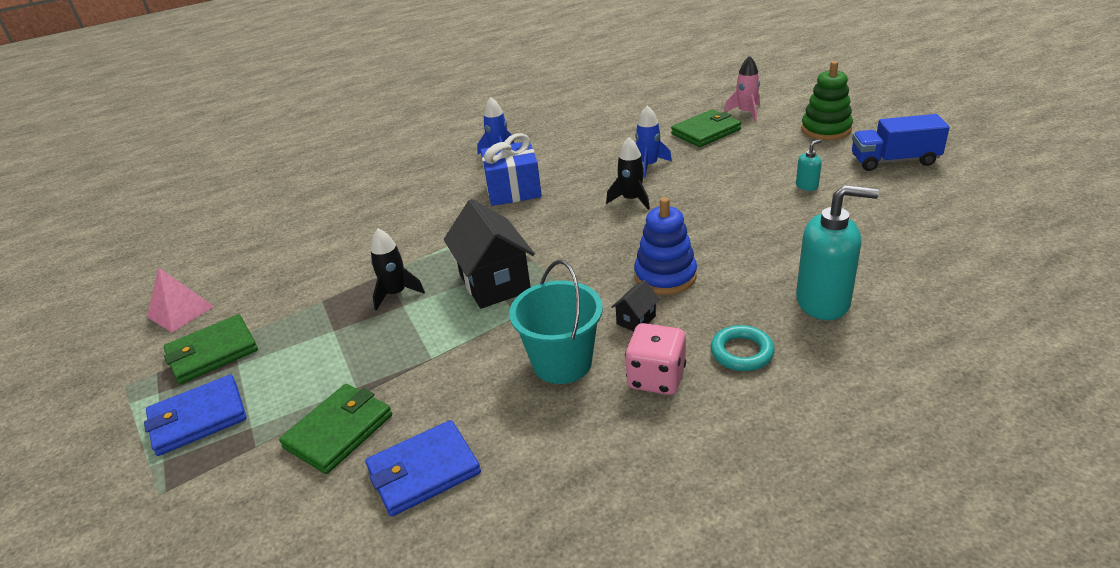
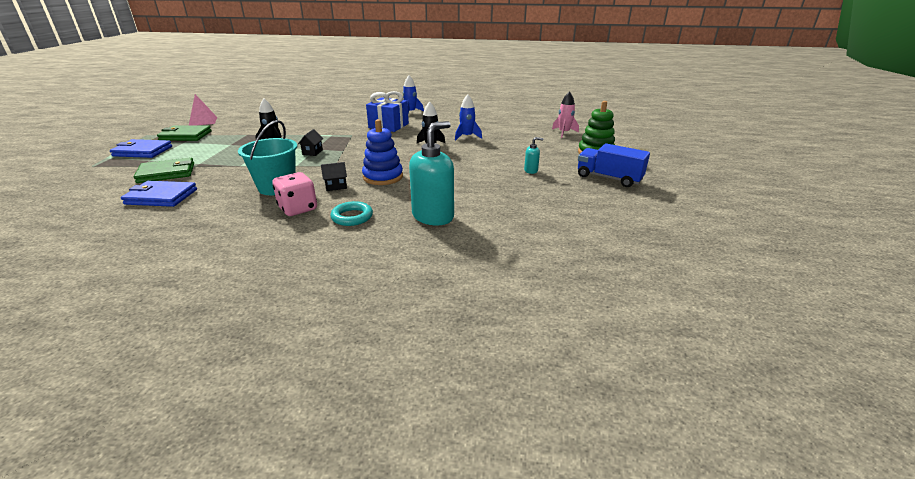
camera: 30 degrees right, 5 degrees down
(494, 283) = (312, 152): black house -> black house, size x0.45
(706, 132) = (524, 133): green wallet -> none
(823, 302) = (433, 216): turquoise soap dispenser -> turquoise soap dispenser turned 90 degrees counterclockwise

